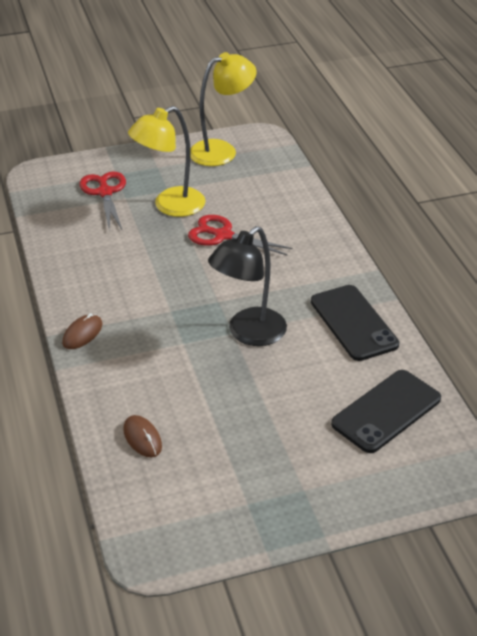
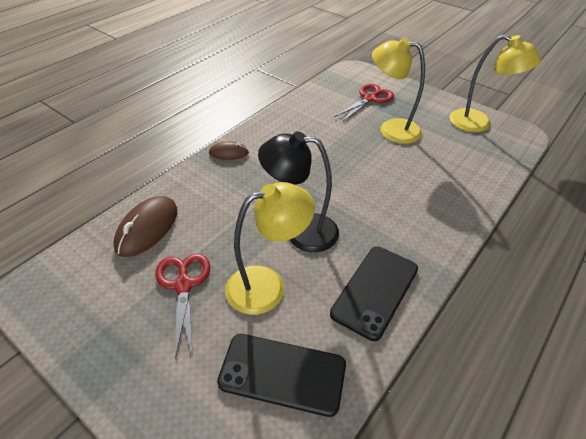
camera: 55 degrees right, 5 degrees up
(142, 438) = (147, 228): brown mouse -> brown mouse, size x1.73
(223, 235) = (392, 166): red scissors -> red scissors (183, 285)
(293, 382) = (267, 285): none -> yellow lamp

